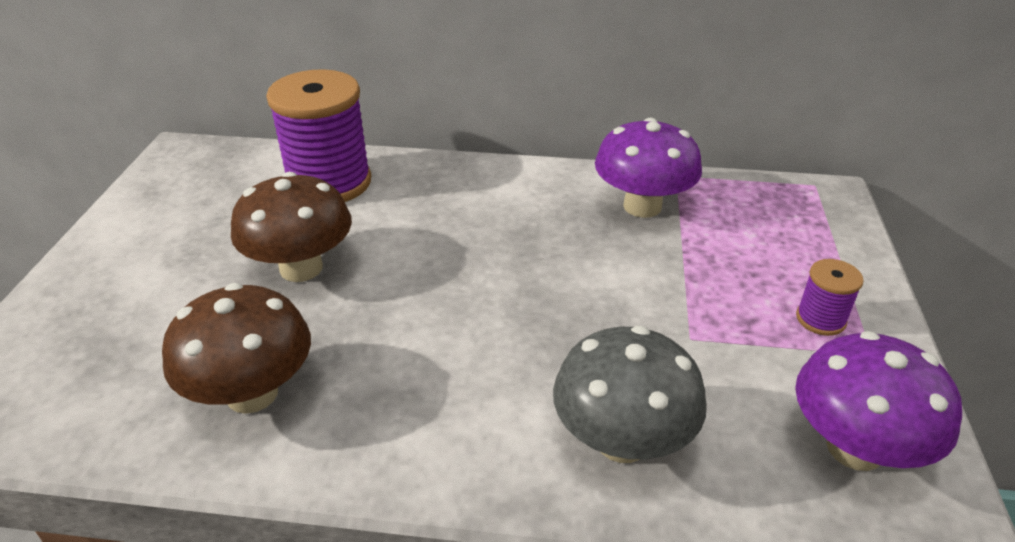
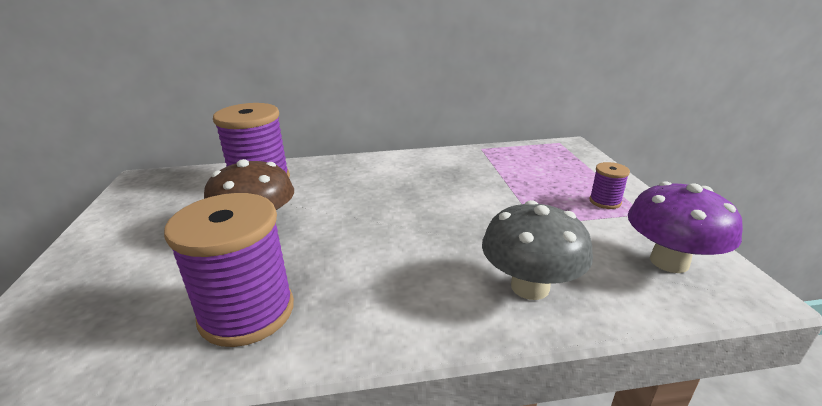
camera: 15 degrees left, 10 degrees down
(252, 393) = (247, 312): brown mushroom -> purple spool
(642, 206) = (470, 164): purple mushroom -> none

